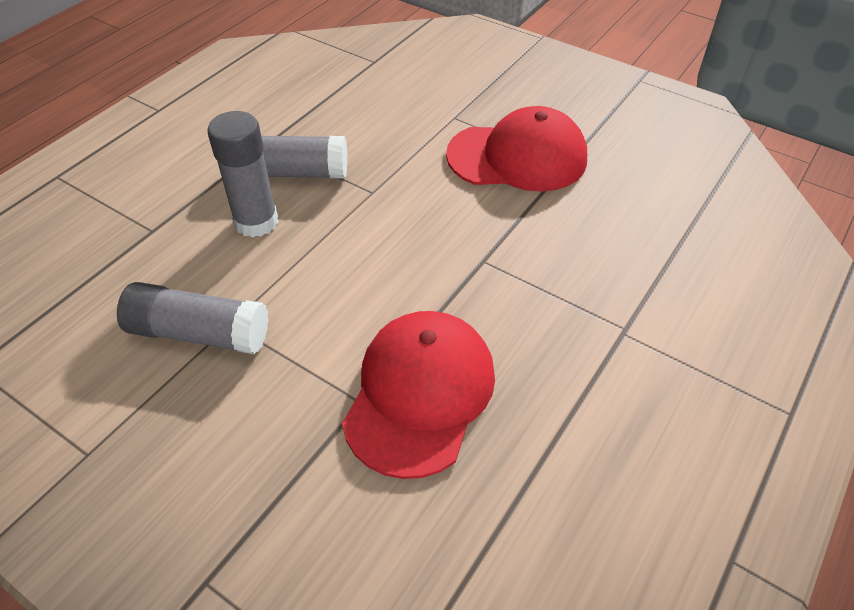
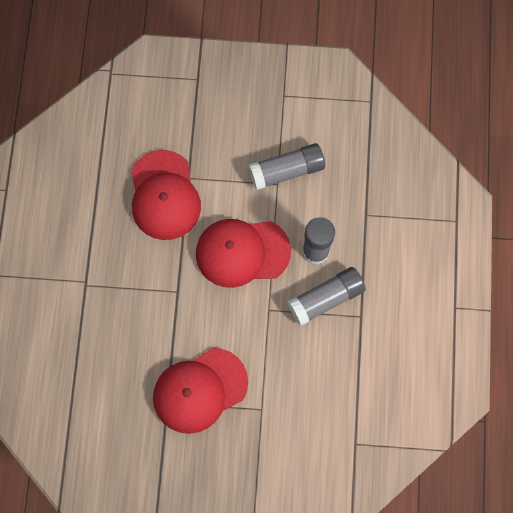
camera: 150 degrees right, 25 degrees up
(355, 263) = (242, 252): none -> red cap

